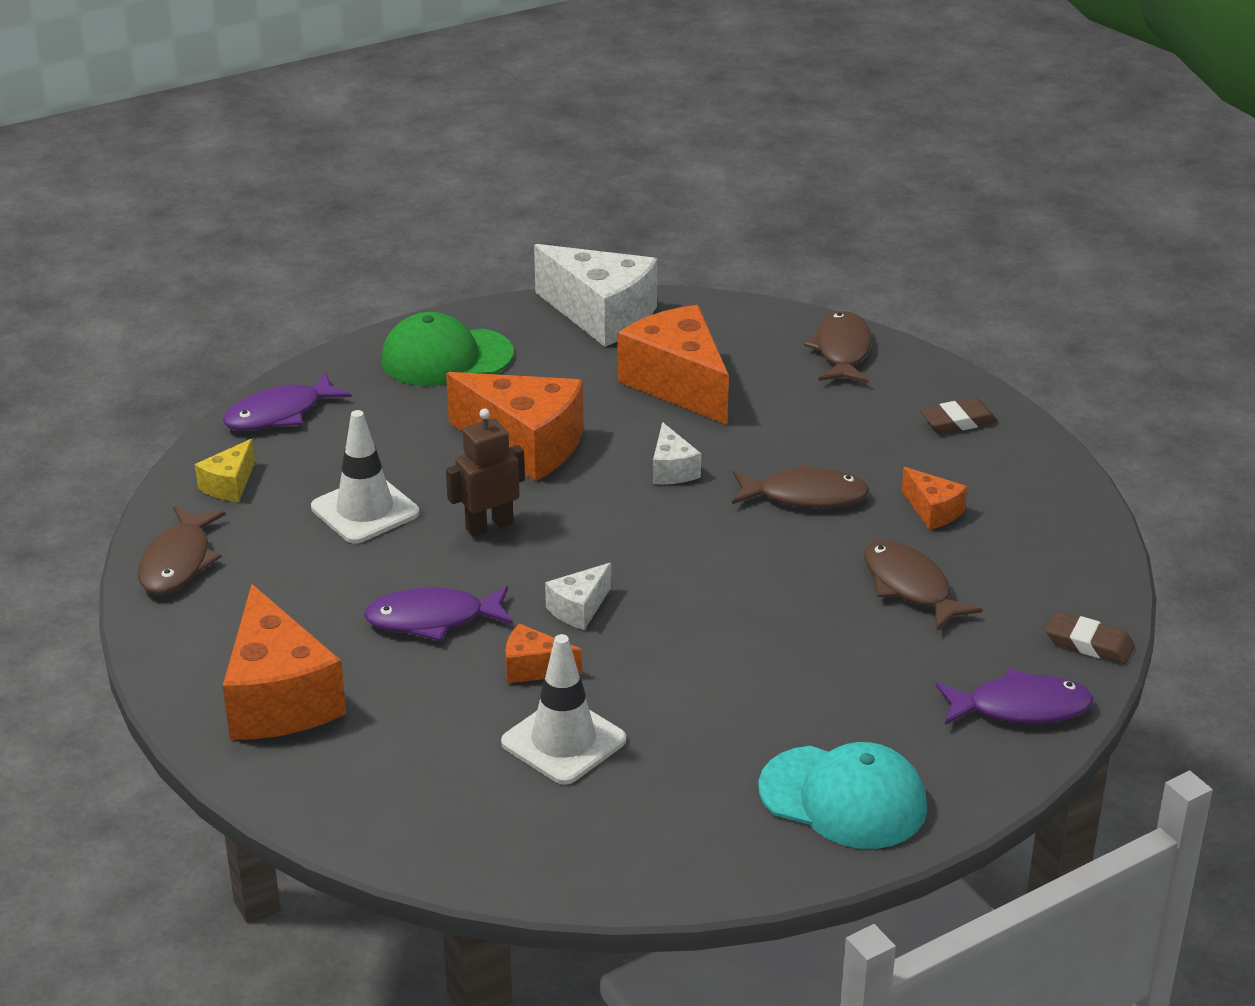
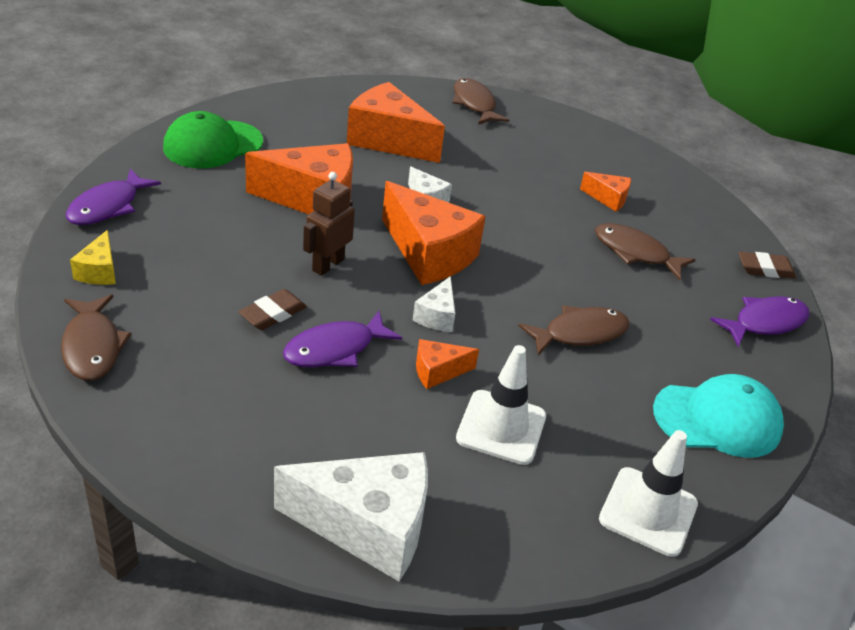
camera: 30 degrees left, 5 degrees up
(279, 698) = (254, 450): orange cheese -> orange cheese (429, 254)
(365, 510) = (225, 271): white traffic cone -> white traffic cone (648, 511)
(601, 315) = (304, 101): white cheese -> white cheese (368, 527)
(804, 496) = (524, 203): brown fish -> brown fish (580, 333)
(958, 421) = (577, 138): brown eraser -> brown eraser (273, 314)

